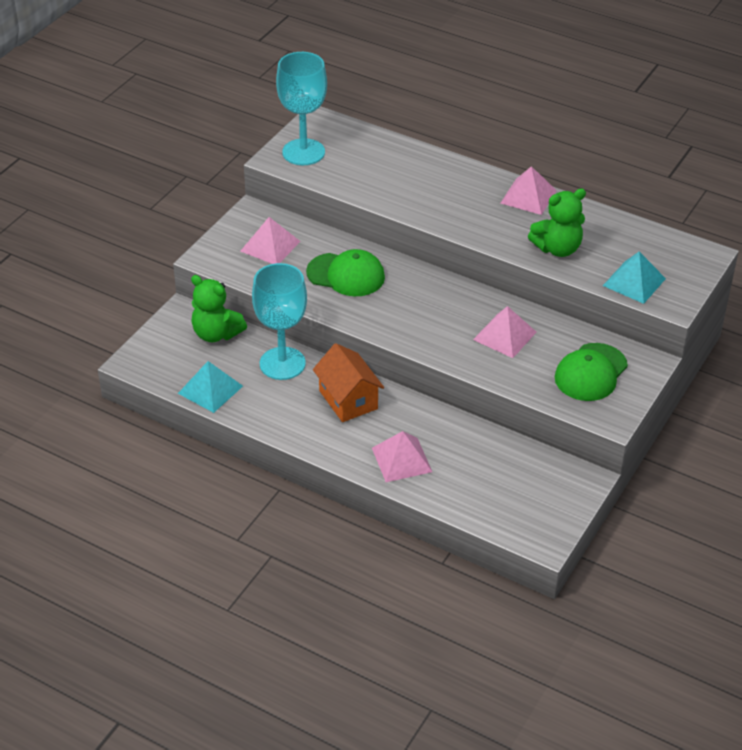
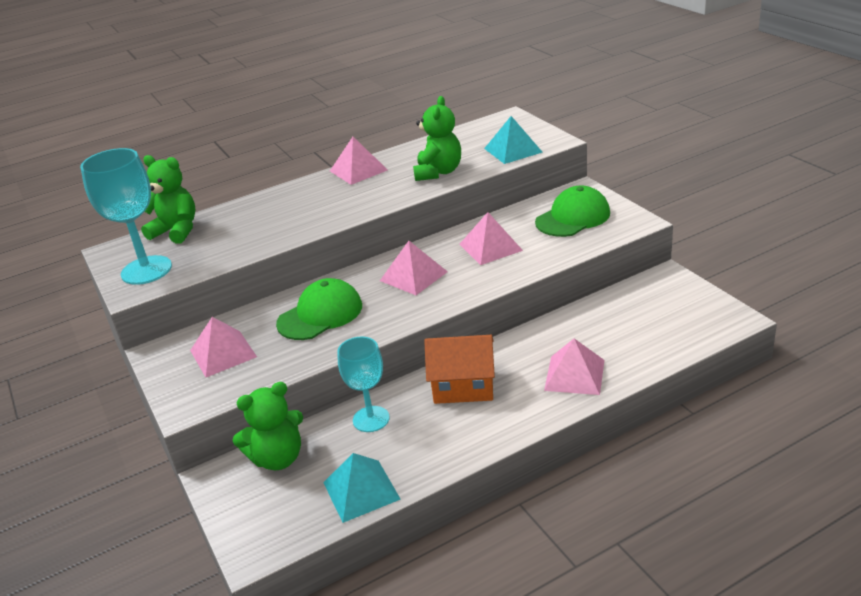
camera: 55 degrees left, 10 degrees down
(282, 363) = (371, 419): turquoise goblet -> turquoise goblet, size x0.66
(364, 138) = (176, 231): none -> green teddy bear
(430, 305) = (413, 276): none -> pink pyramid
(590, 372) = (573, 217): green cap -> green cap turned 105 degrees counterclockwise

